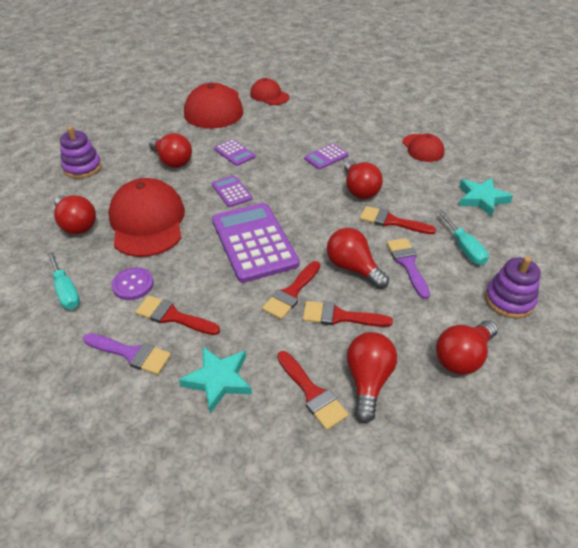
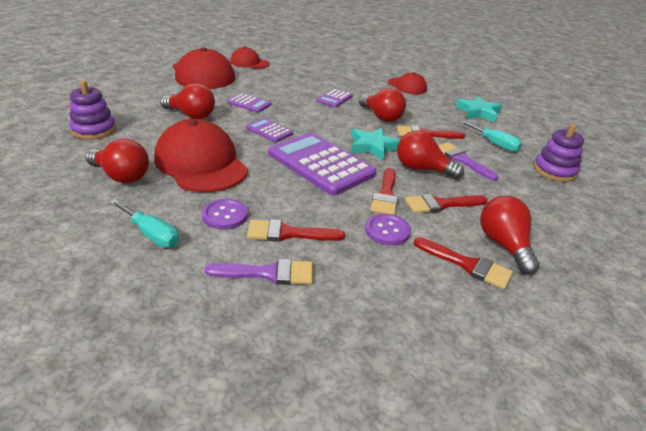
camera: 25 degrees left, 10 degrees down
(218, 380) = (375, 275): turquoise star -> turquoise star (373, 147)
(263, 335) = (387, 231): none -> purple button
(462, 357) = (557, 213): red light bulb -> none

